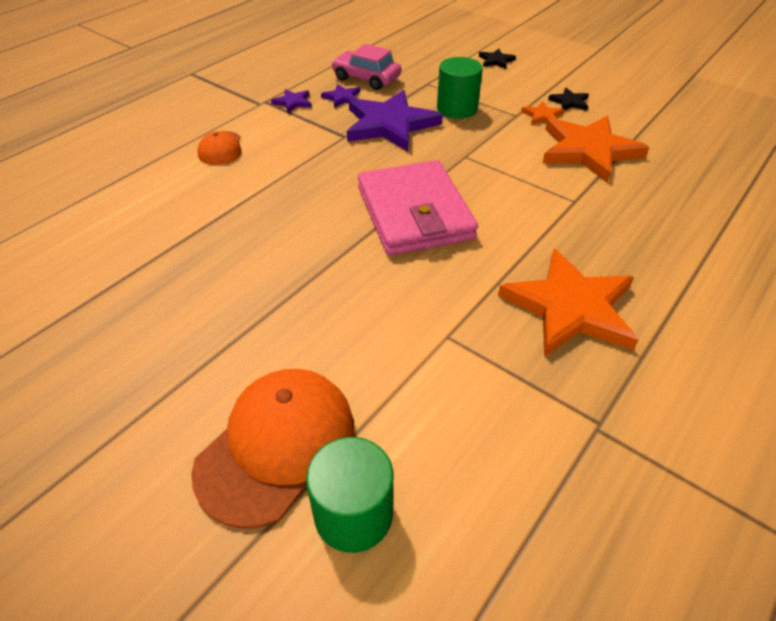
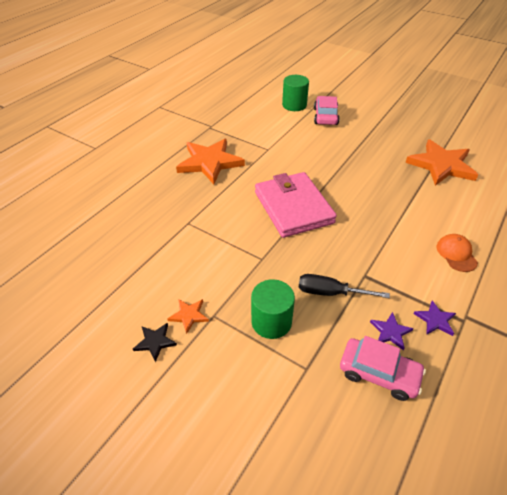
camera: 175 degrees right, 0 degrees up
(277, 446) = (325, 116): orange cap -> pink car
(390, 124) = (330, 293): purple star -> black screwdriver
(496, 60) = (224, 434): black star -> none
(589, 151) = (161, 271): orange star -> orange star (441, 165)

